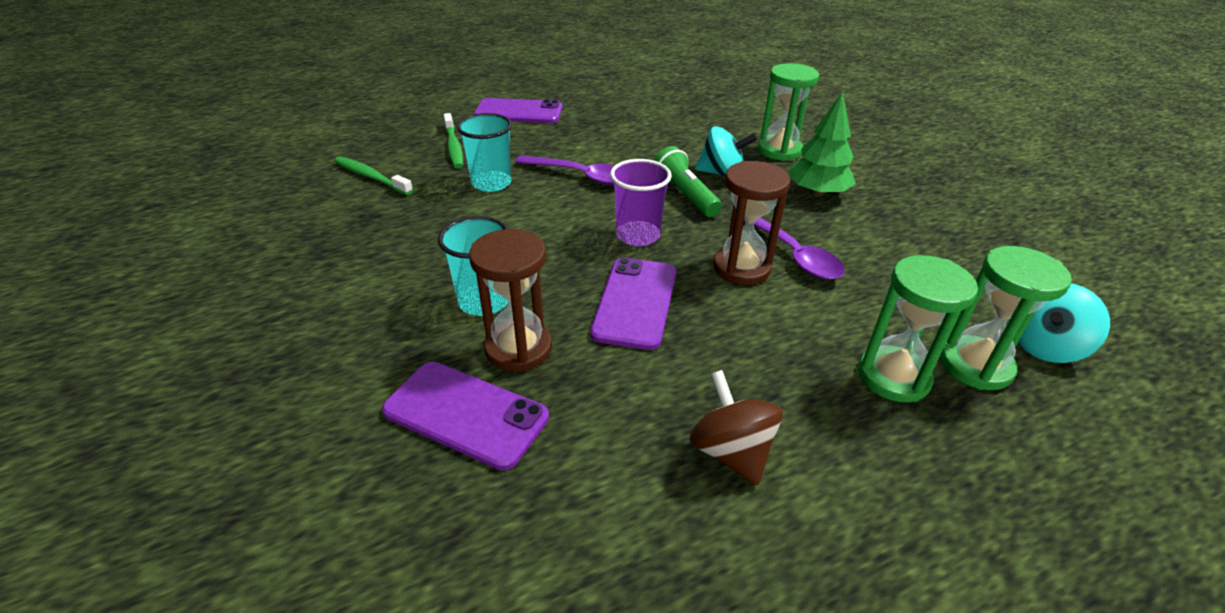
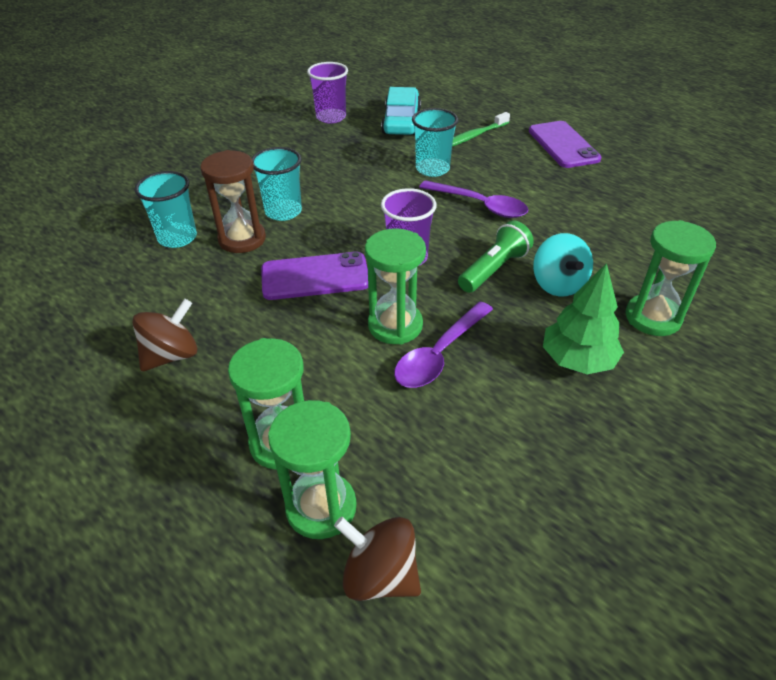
camera: 70 degrees right, 5 degrees up
(294, 220) = (331, 117): none -> purple cup
(371, 177) = (401, 122): green toothbrush -> turquoise car
(465, 414) = (177, 238): purple phone -> turquoise cup
(580, 176) = (480, 205): purple spoon -> purple spoon turned 60 degrees counterclockwise
(741, 268) = (395, 325): brown hourglass -> green hourglass
(1044, 346) = (380, 575): turquoise spinning top -> brown spinning top

